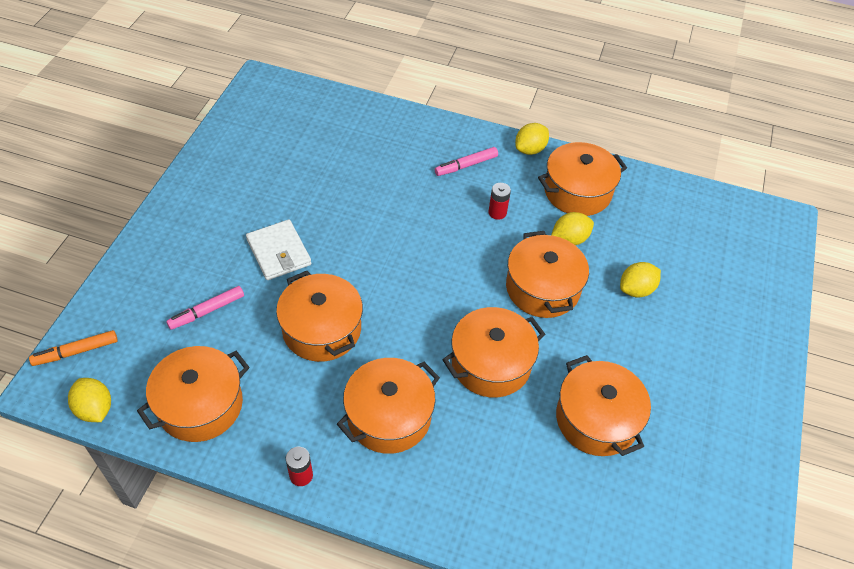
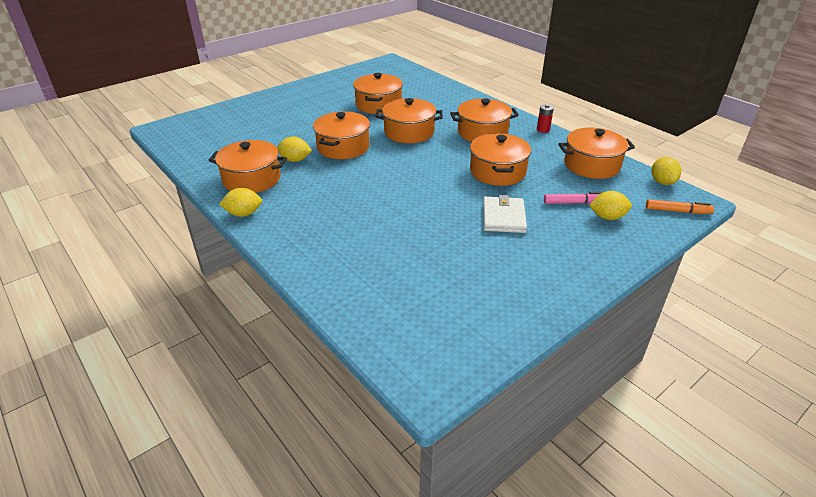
camera: 145 degrees left, 15 degrees down
(466, 165) = (306, 221): pink marker -> none
(497, 212) = (322, 187): red battery -> none
(636, 289) = (292, 131): yellow lemon -> yellow lemon (607, 217)

